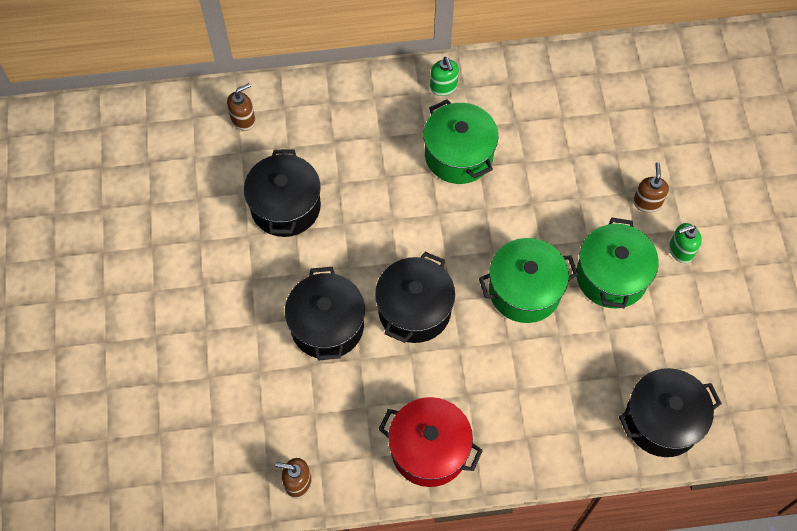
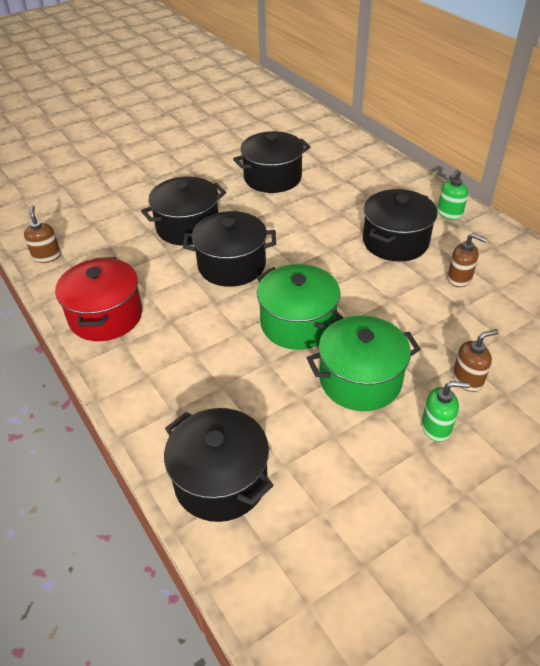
camera: 65 degrees right, 20 degrees down
(243, 120) = (325, 140): brown soap dispenser -> brown soap dispenser (459, 279)
(458, 155) = (395, 242): green pot -> black pot
(680, 251) = (436, 427): green soap dispenser -> green soap dispenser turned 135 degrees clockwise

